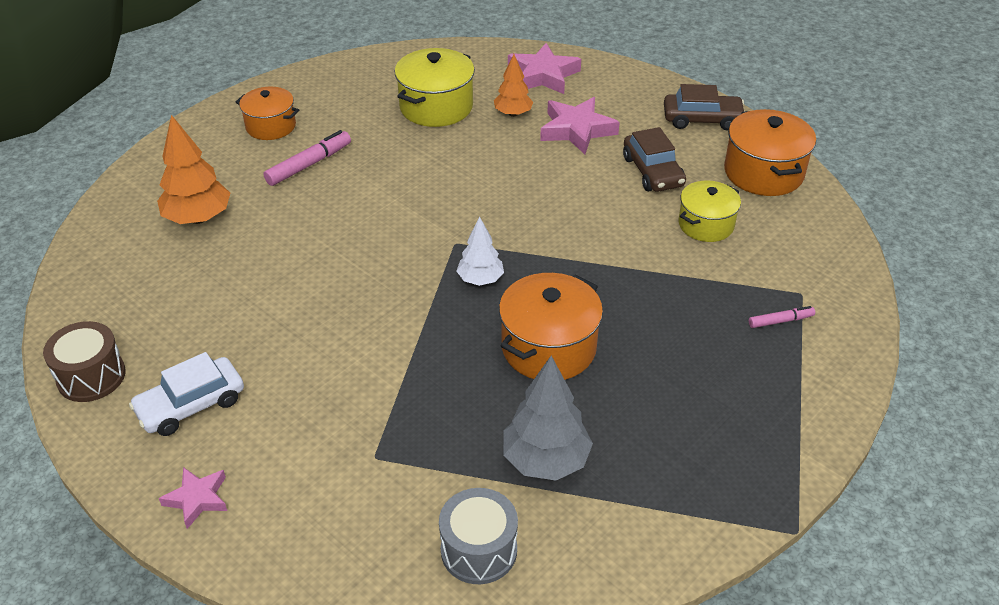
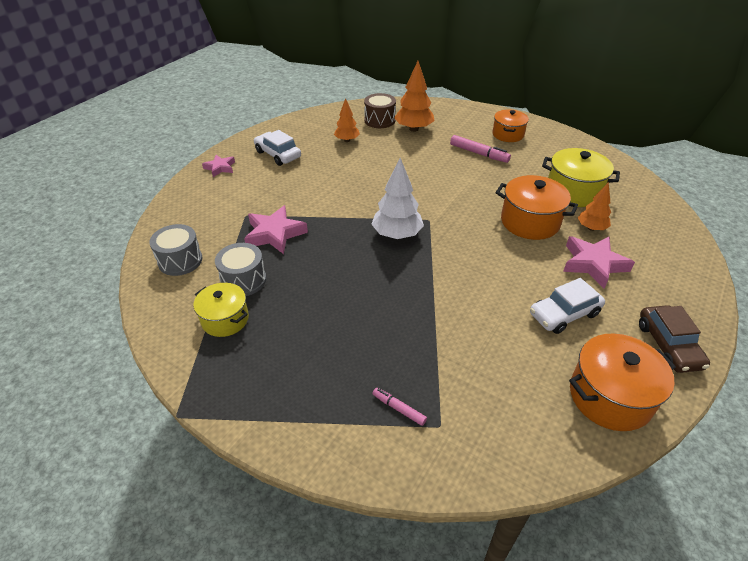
camera: 80 degrees right, 0 degrees up
(91, 376) = (293, 126): brown drum -> brown drum (379, 120)
(190, 304) = (347, 140): none -> orange tree
(480, 280) = (397, 235): white tree -> white tree, size x1.59
(543, 75) = (657, 238): pink star -> pink star (274, 234)
(545, 460) = (243, 280): grey tree -> grey drum
(548, 347) = (340, 272): orange pot -> orange pot (530, 222)
(653, 171) = (564, 314): brown car -> white car
(706, 224) = (508, 353): yellow pot -> yellow pot (225, 319)
(780, 321) = (399, 408): pink marker -> pink marker turned 150 degrees clockwise

